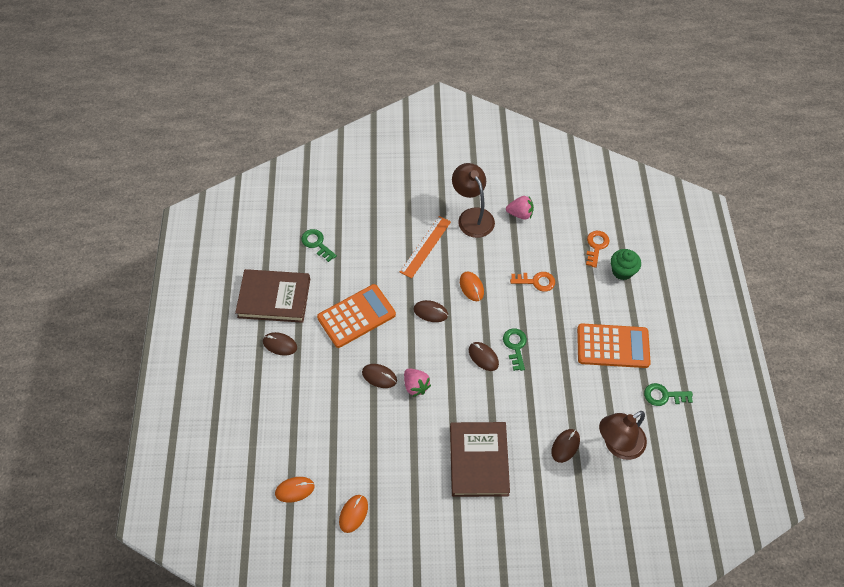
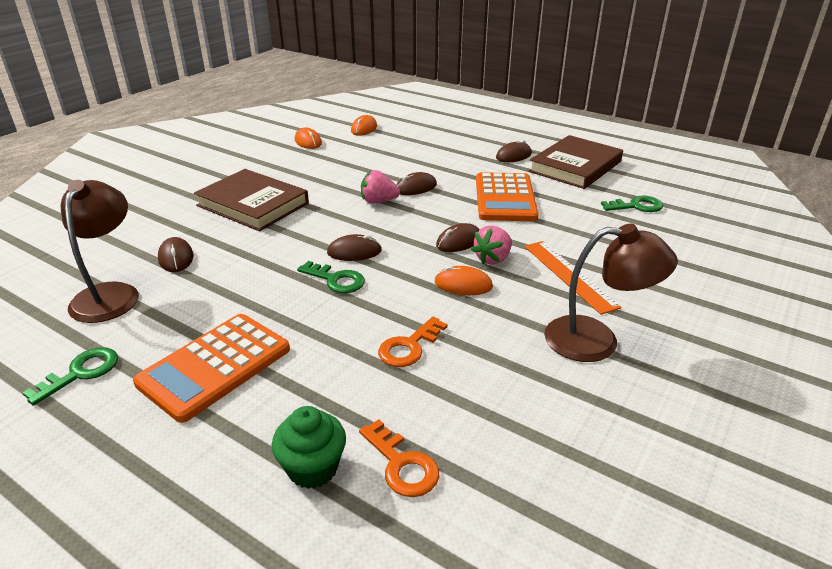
camera: 125 degrees right, 25 degrees down
(520, 214) = (563, 399): pink strawberry -> pink strawberry (493, 259)

